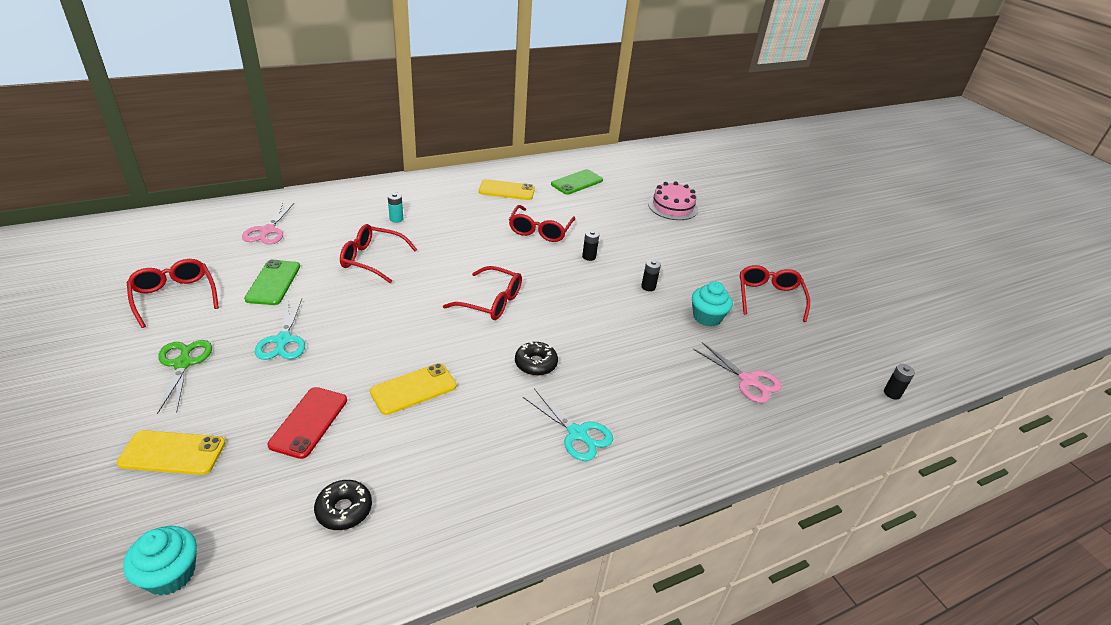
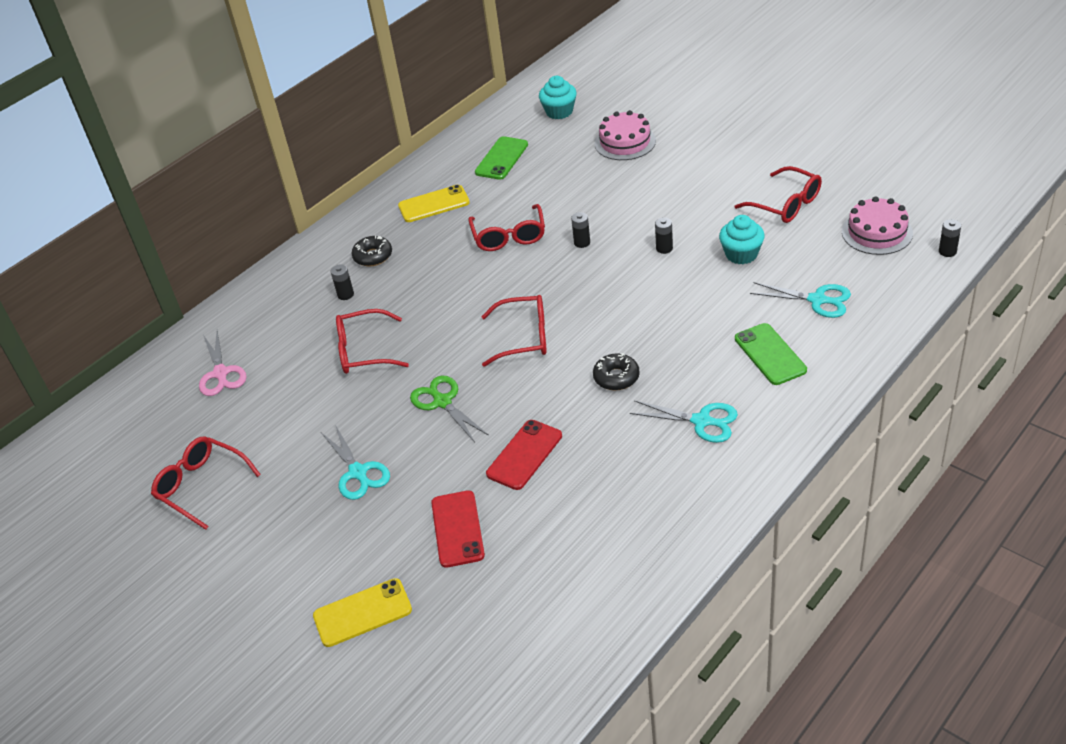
camera: 15 degrees left, 5 degrees up
(170, 574) = (462, 692): turquoise cupcake -> turquoise cupcake (559, 111)
(183, 364) = (285, 540): green scissors -> green scissors (442, 402)
(273, 282) = (287, 424): green phone -> green phone (770, 354)
(344, 509) = (556, 578): black donut -> black donut (373, 256)
(396, 219) = (345, 294): turquoise battery -> black battery
(413, 389) = (524, 455): yellow phone -> red phone
(748, 380) = (817, 300): pink scissors -> turquoise scissors
(769, 297) = (786, 204): red glasses -> red glasses turned 150 degrees clockwise
(835, 350) = (877, 232): none -> pink cake

